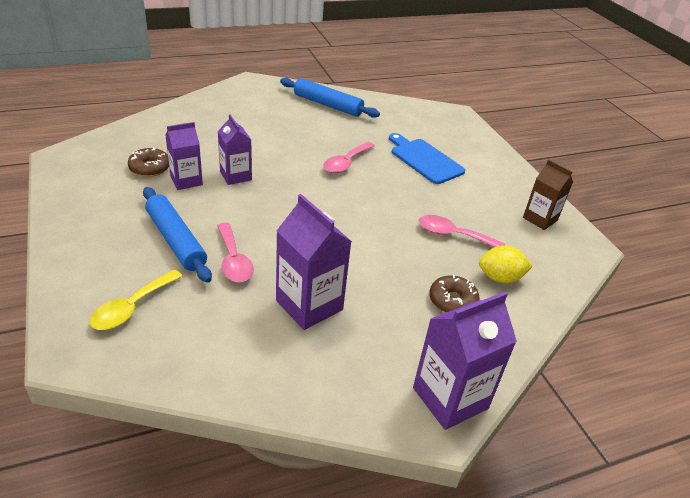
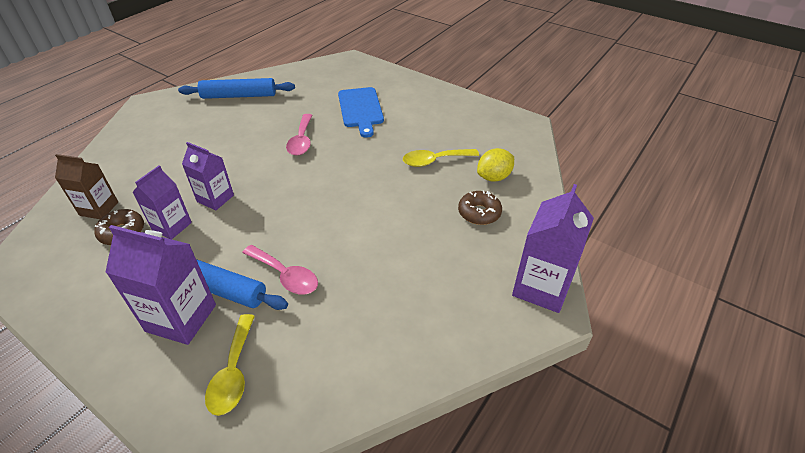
camera: 30 degrees left, 5 degrees up
(309, 305) = (382, 277): purple carton -> purple carton (181, 318)
(424, 160) = (360, 109): blue cutting board -> blue cutting board turned 120 degrees counterclockwise
(453, 235) = (434, 161): pink spoon -> yellow spoon
(540, 219) = (480, 118): brown carton -> brown carton (99, 209)

